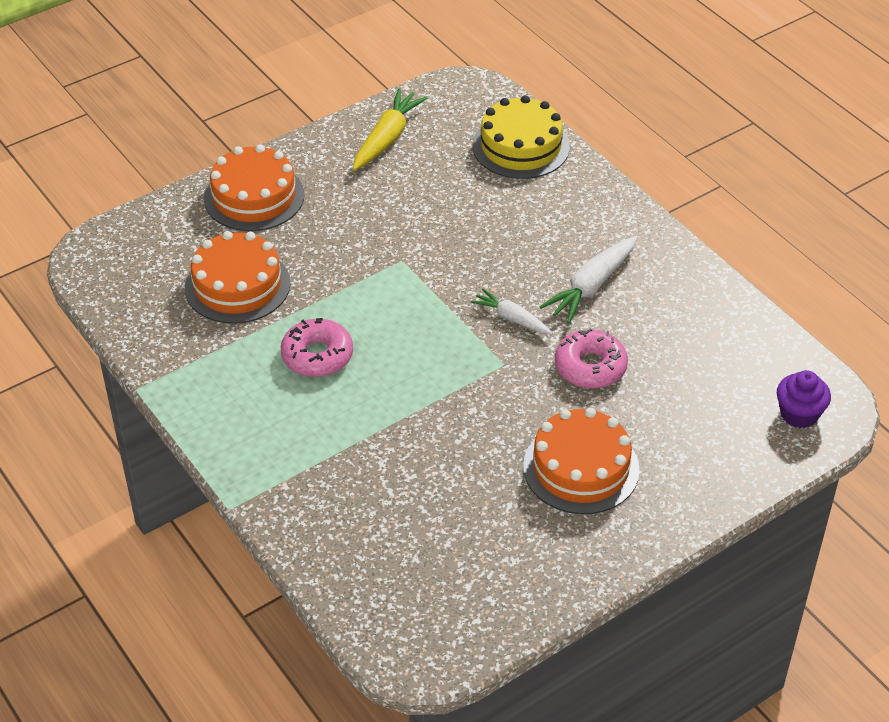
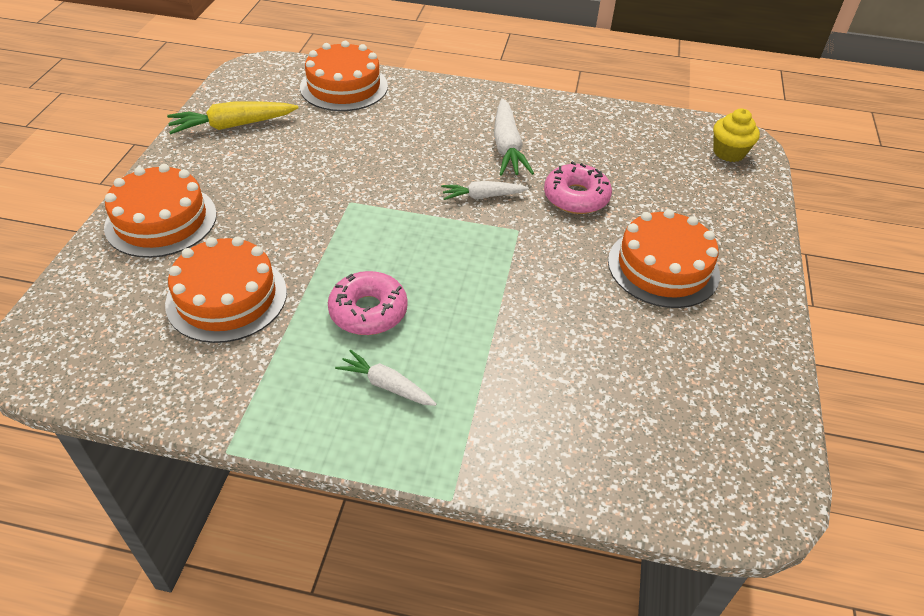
camera: 45 degrees left, 0 degrees up
(271, 414) = (386, 385): none -> white carrot
(387, 138) = (232, 126): yellow carrot -> yellow carrot turned 90 degrees counterclockwise
(521, 146) = (344, 86): yellow cake -> orange cake
(799, 414) = (729, 152): purple cupcake -> yellow cupcake

